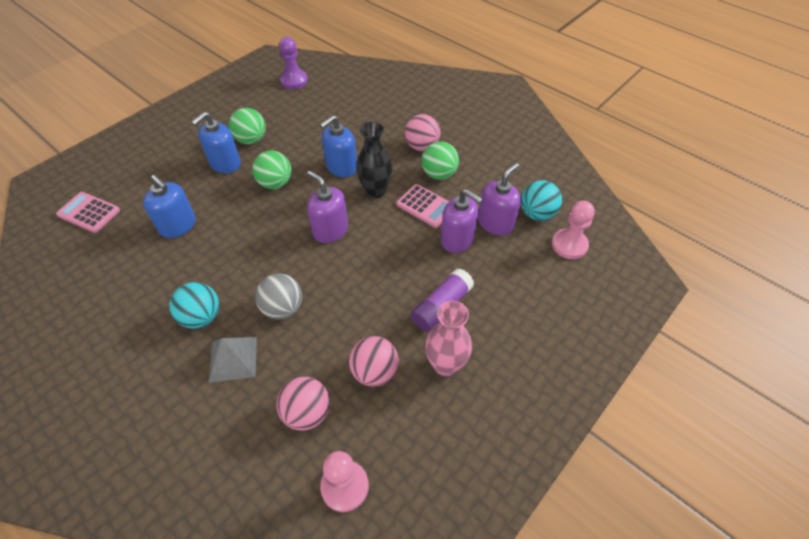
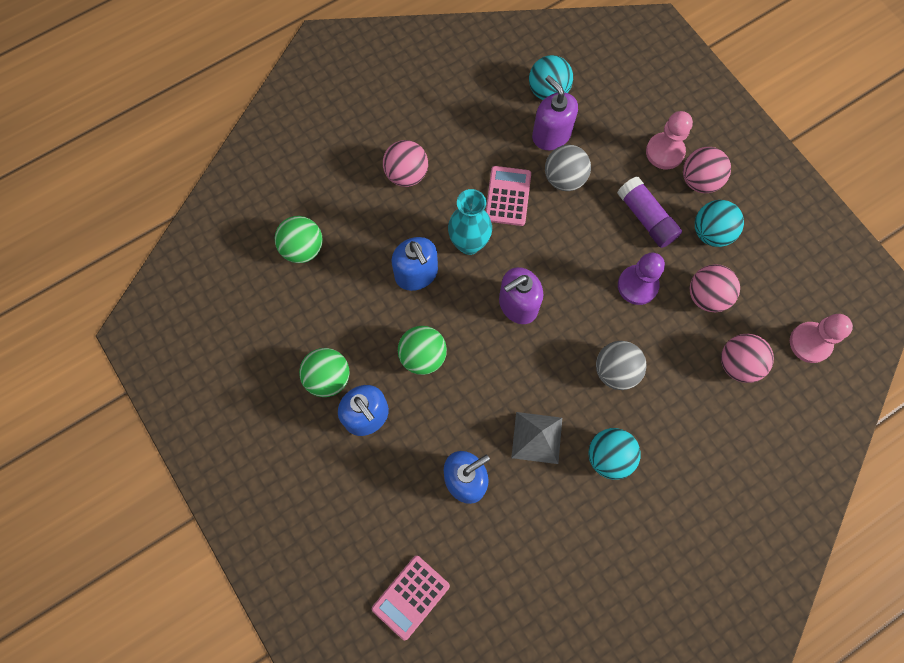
camera: 75 degrees left, 20 degrees up
(233, 359) = (667, 427): grey pyramid -> grey pyramid (536, 437)
(294, 81) = (212, 304): purple pawn -> purple pawn (637, 285)
(375, 191) = (469, 243): black vase -> turquoise vase
(426, 206) = (508, 196): pink calculator -> pink calculator turned 45 degrees counterclockwise
(439, 174) = (460, 168): green ball -> green ball (303, 248)
(445, 365) = (711, 232): pink vase -> turquoise ball
(457, 239) = (564, 178): purple soap dispenser -> grey ball
(499, 345) = (699, 180): none -> pink ball
(569, 245) = (597, 78): pink pawn -> pink pawn (665, 152)

